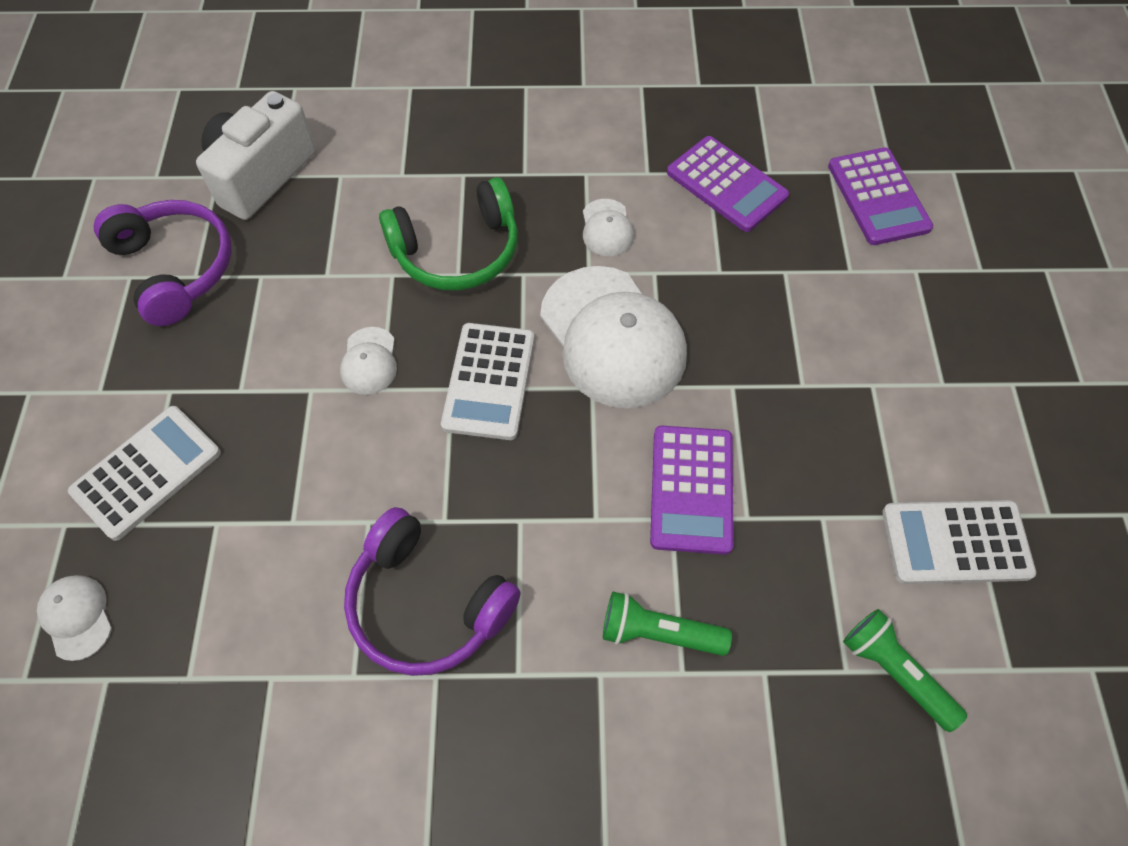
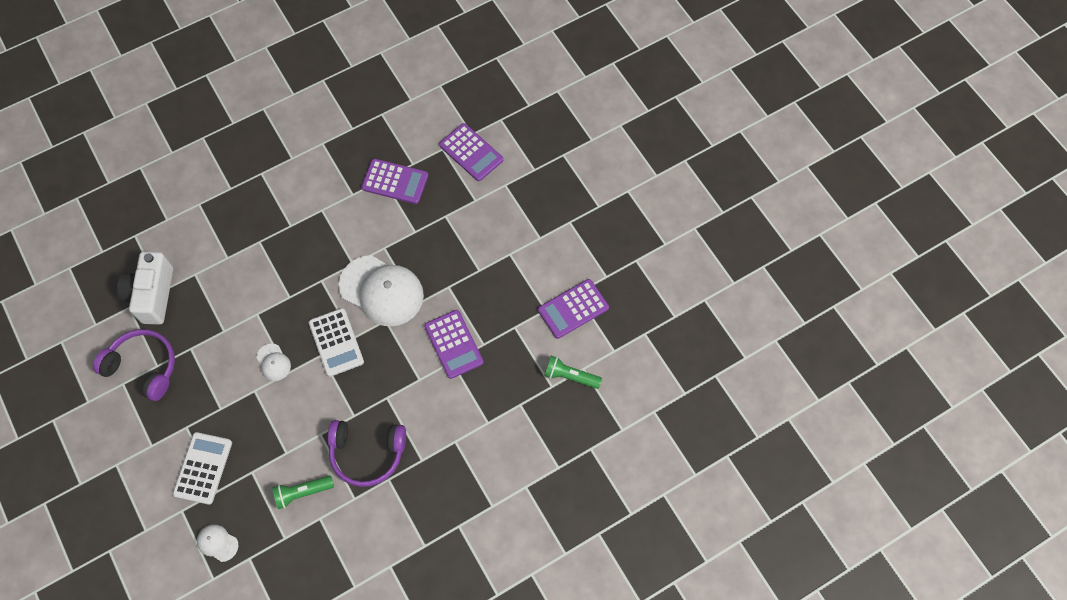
camera: 30 degrees left, 5 degrees up
(457, 251) = (282, 285): green headphones -> none
(607, 228) = (348, 235): white cap -> none
(658, 632) = (470, 412): green flashlight -> green flashlight (302, 492)
(956, 543) = (573, 309): white calculator -> purple calculator

